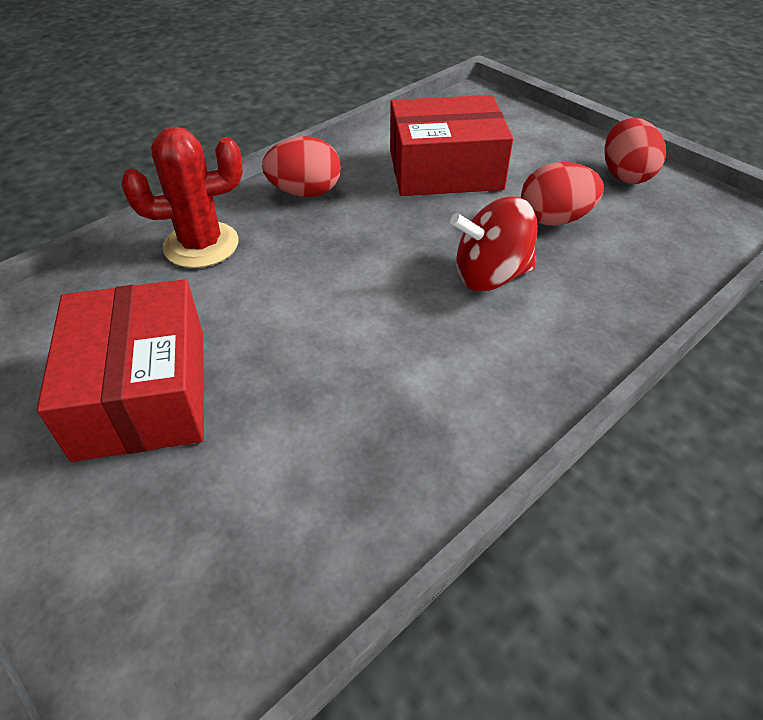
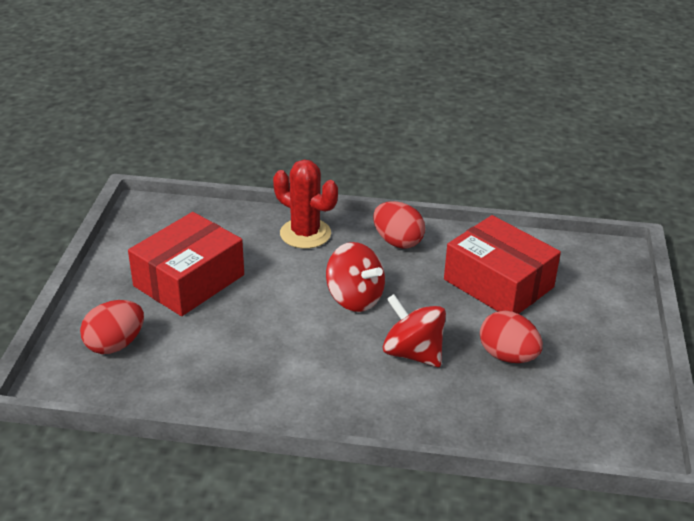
camera: 50 degrees right, 10 degrees down
(356, 268) = (354, 298): none -> red spinning top
(625, 175) = (611, 369): red egg -> red egg (115, 344)

